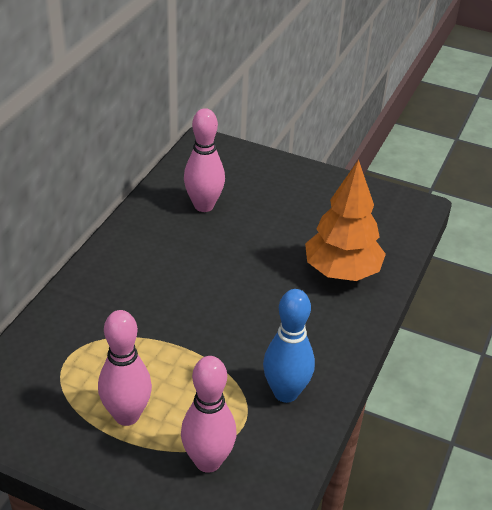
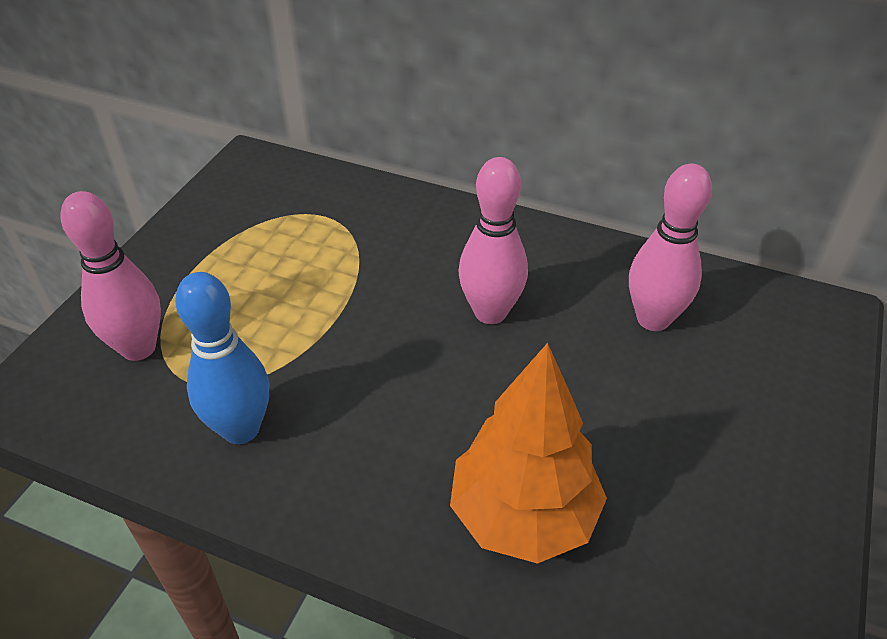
camera: 90 degrees right, 5 degrees up
(127, 415) = (225, 271): pink bowling pin -> pink bowling pin (490, 312)

